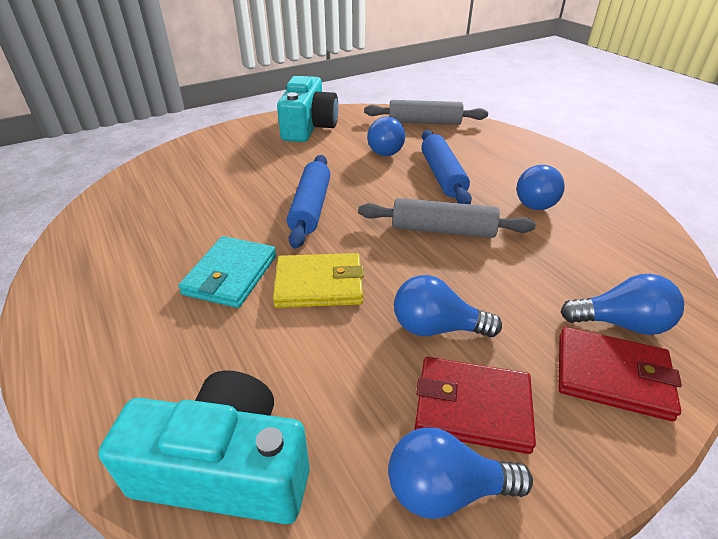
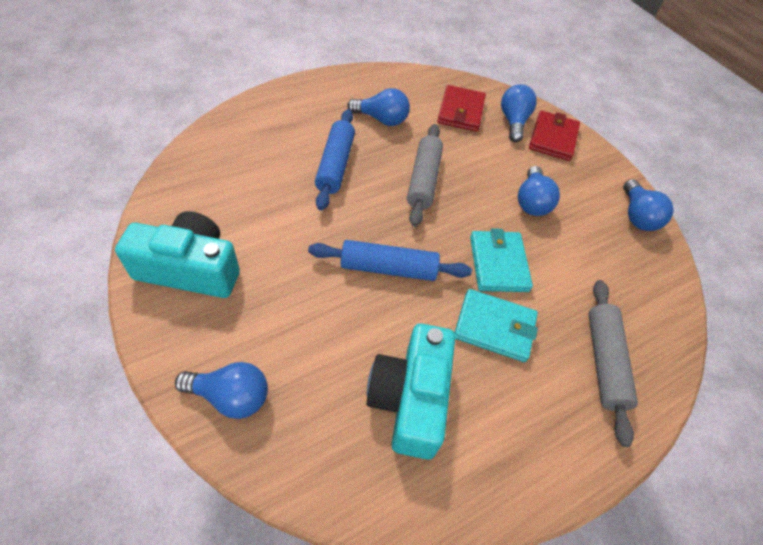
camera: 95 degrees left, 15 degrees up
(225, 469) = (657, 310): turquoise camera -> turquoise camera (410, 398)
(319, 284) = (498, 263): yellow wallet -> turquoise wallet
(386, 149) = (273, 198): blue light bulb -> blue light bulb (231, 396)
(424, 122) = (210, 158): grey rolling pin -> grey rolling pin (604, 362)
(442, 176) = (335, 165): blue rolling pin -> blue rolling pin turned 75 degrees counterclockwise
(472, 407) = (587, 197): red wallet -> red wallet (461, 111)

